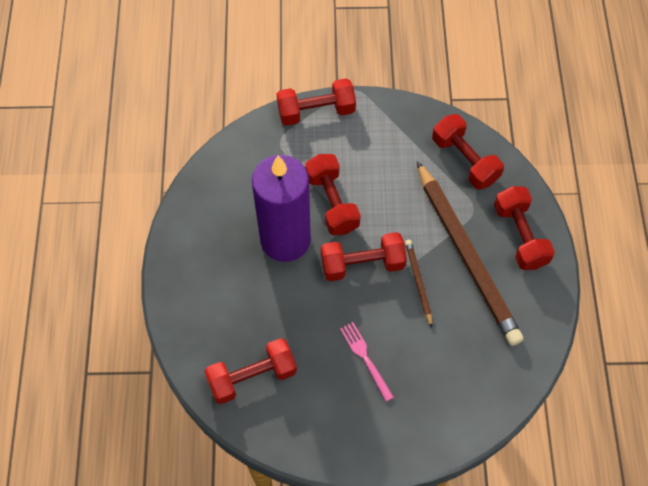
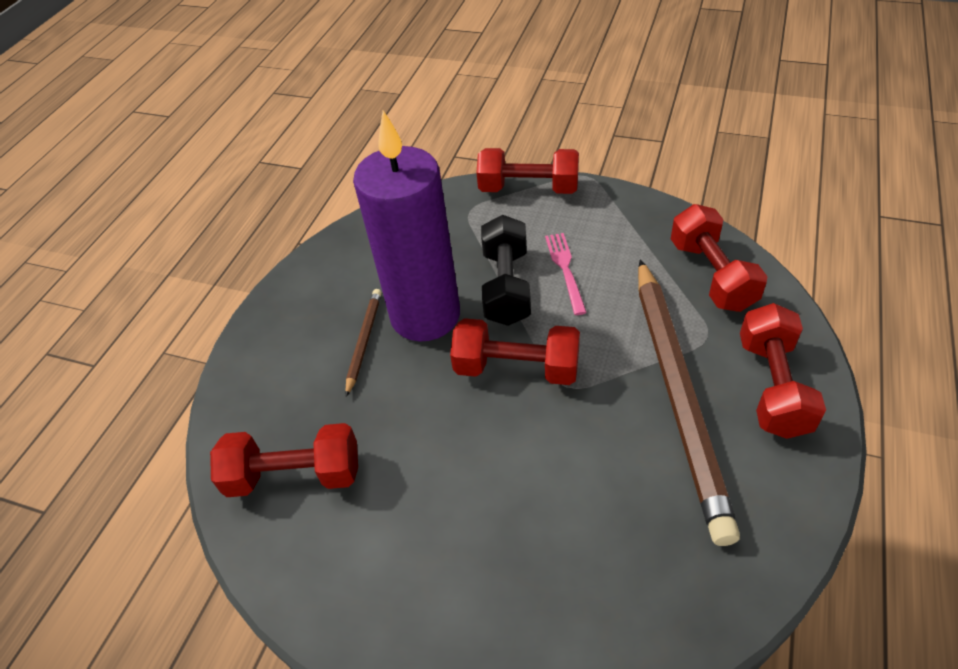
camera: 25 degrees right, 15 degrees down
(332, 202) = (506, 286): red dumbbell -> black dumbbell
(365, 358) = (468, 496): pink fork -> pink fork (565, 269)
(418, 282) = (590, 412): brown pencil -> brown pencil (364, 341)

